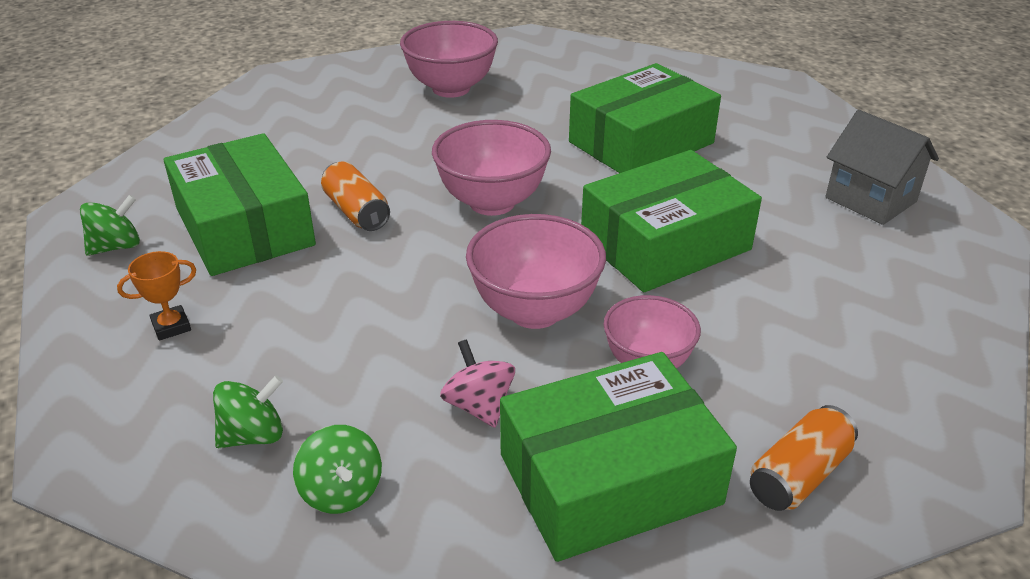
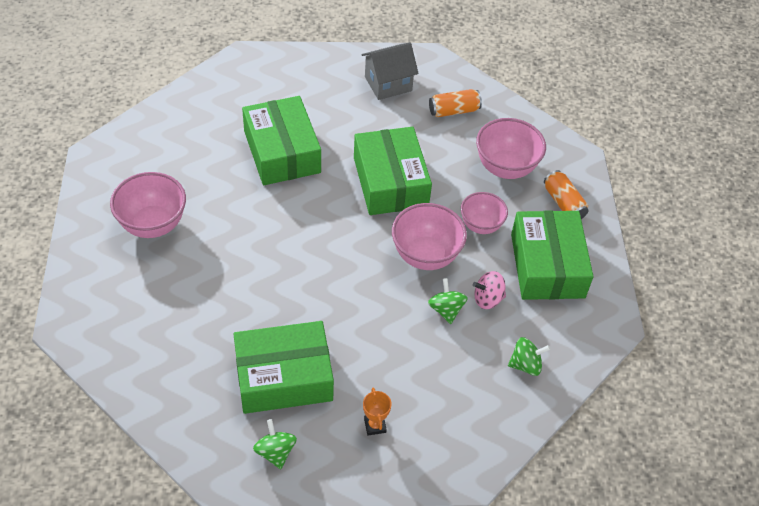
camera: 75 degrees left, 15 degrees up
(253, 435) = (478, 395): green spinning top -> green spinning top (446, 310)
(356, 212) = (293, 314): orange can -> orange can (454, 111)
(492, 202) = (315, 244): pink bowl -> pink bowl (505, 168)

